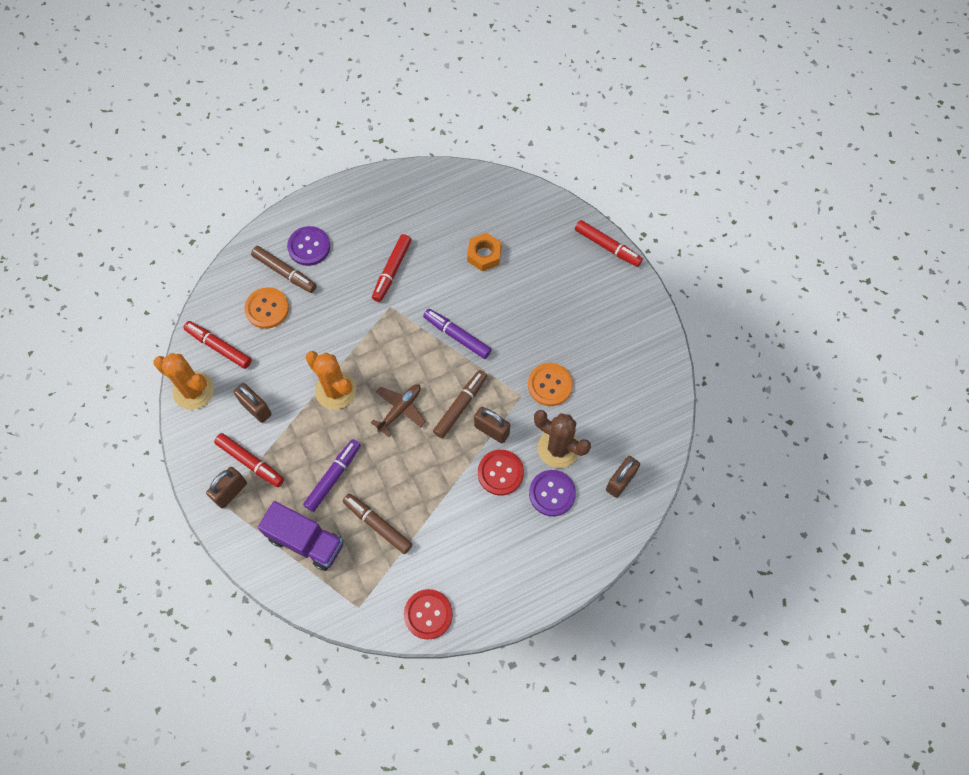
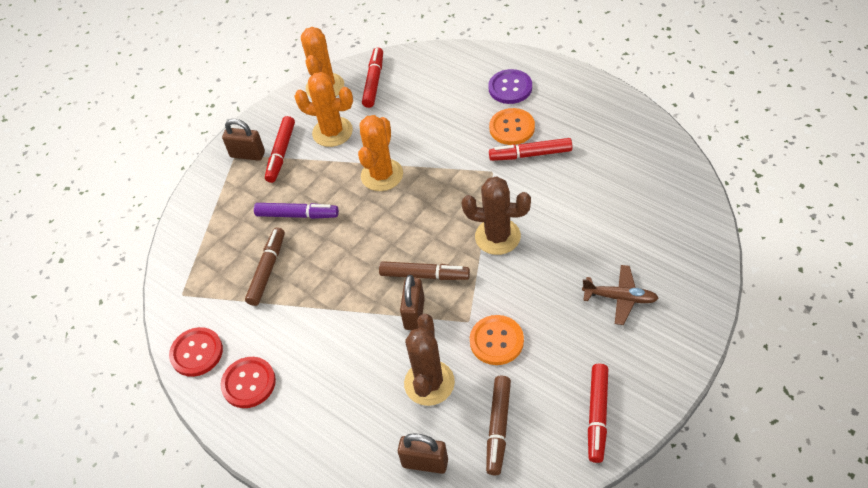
camera: 70 degrees right, 15 degrees down
(256, 408) = (332, 132): brown padlock -> orange cactus
(267, 309) = (430, 92): orange button -> orange button (512, 128)
(284, 272) = (473, 85): brown marker -> brown marker (498, 427)
(306, 541) = (227, 226): purple truck -> none
(400, 409) = (391, 230): brown plane -> brown plane (620, 298)
(457, 336) = (497, 236): purple marker -> brown cactus
(484, 255) = (603, 215): orange nut -> none
(500, 473) = (372, 343): red button -> red button (248, 383)
(552, 493) = (375, 401): purple button -> none
(607, 246) = (702, 317): red marker -> red marker (597, 415)

